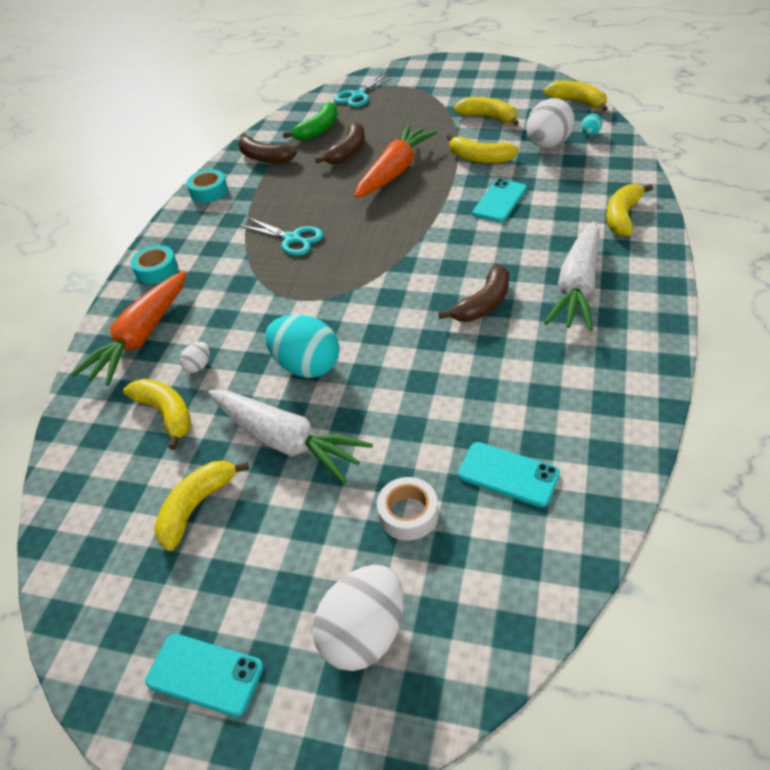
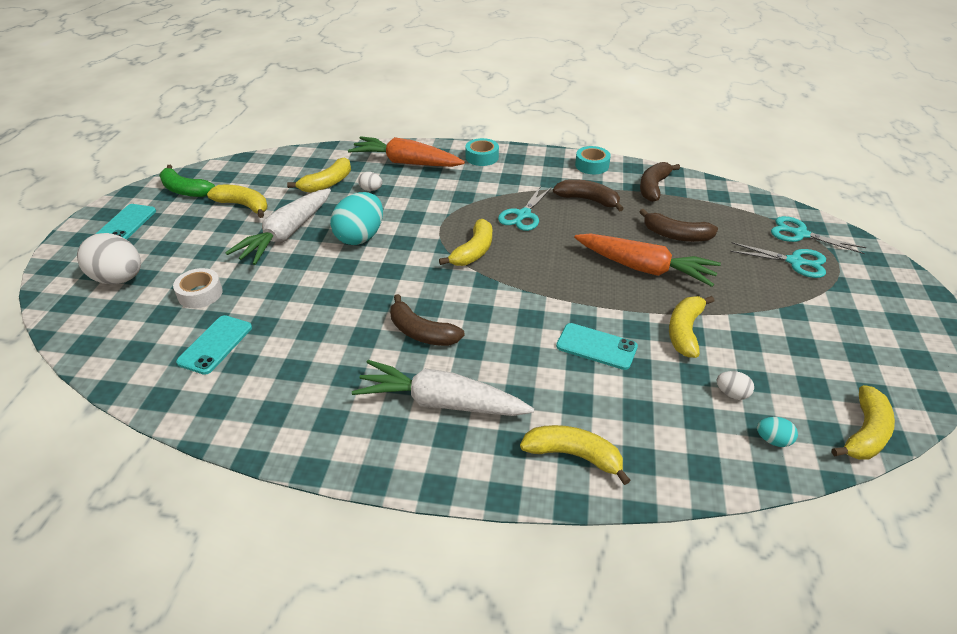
camera: 80 degrees right, 5 degrees down
(276, 197) = (588, 200): none -> brown banana
(318, 130) = (715, 213): green banana -> green banana (185, 190)
(395, 102) = (794, 262): none -> turquoise scissors
(488, 117) = (785, 339): yellow banana -> yellow banana (473, 251)
(548, 145) = (732, 394): white egg -> white egg, size x0.45

